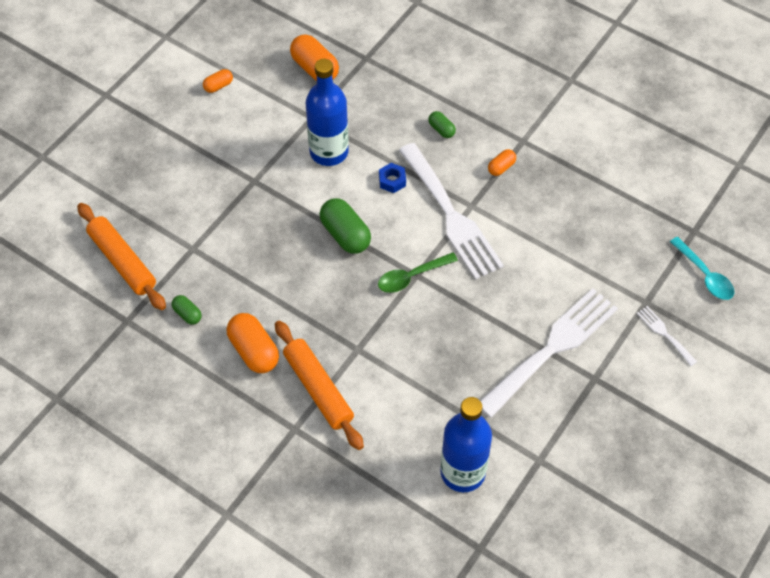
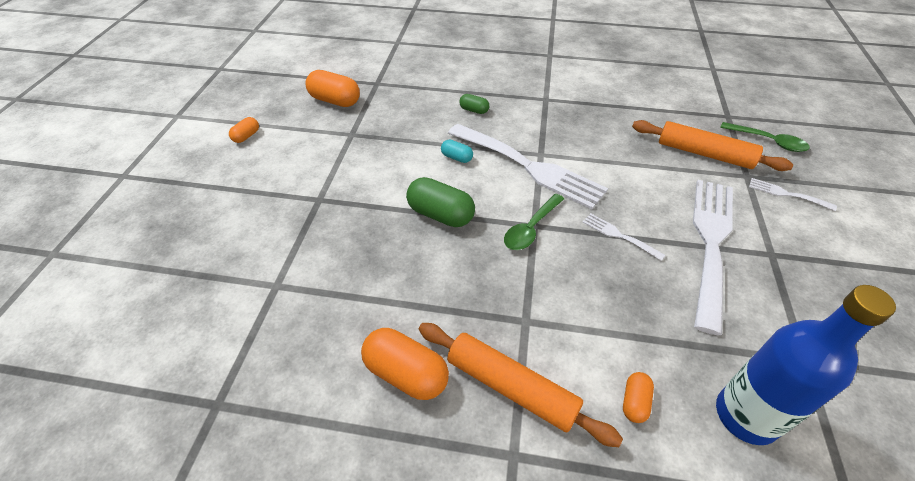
camera: 25 degrees left, 10 degrees down
(122, 261) = (189, 332): orange rolling pin -> orange rolling pin (704, 154)
(187, 314) = (299, 362): green capsule -> none
(329, 152) = (383, 154): blue bottle -> none
(392, 181) = (456, 158): blue nut -> turquoise capsule
(479, 312) = (619, 235): none -> white fork
(501, 167) = (543, 120): orange capsule -> orange capsule (634, 402)
(705, 275) = (768, 141): turquoise spoon -> green spoon

